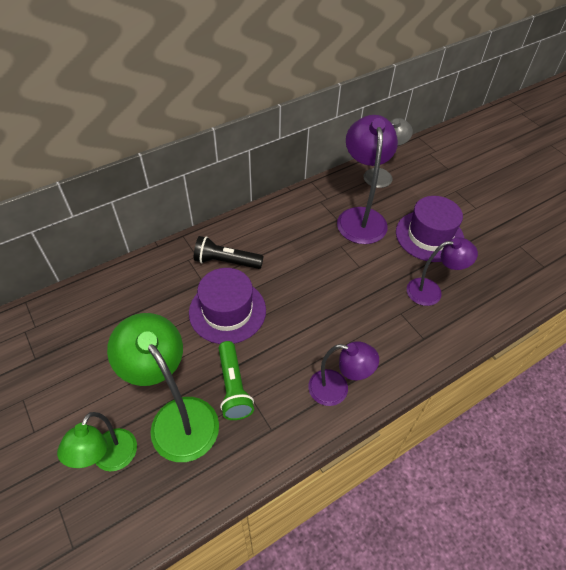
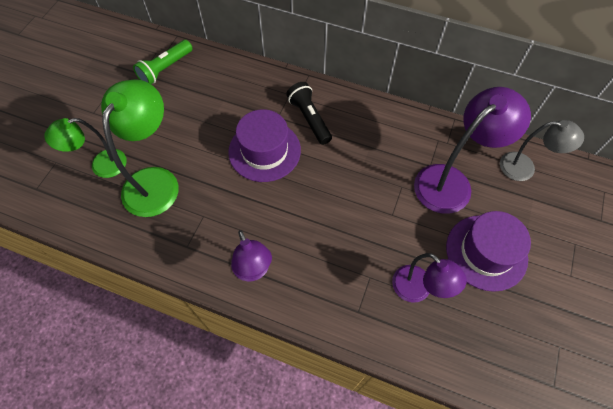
camera: 55 degrees right, 10 degrees up
(233, 387) = (203, 199): green flashlight -> green flashlight (165, 69)

